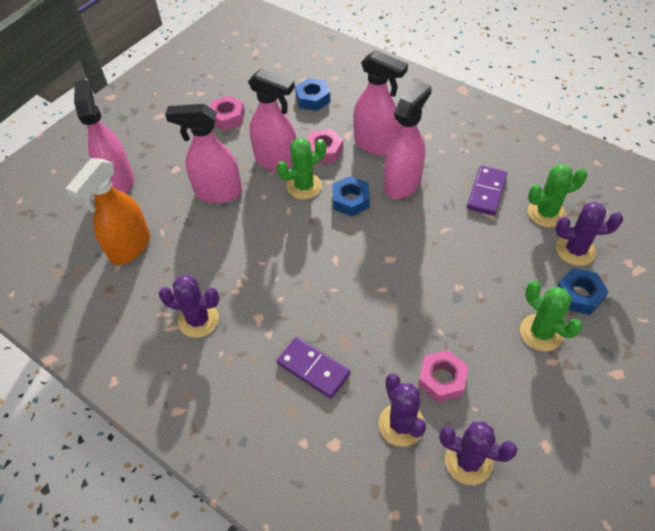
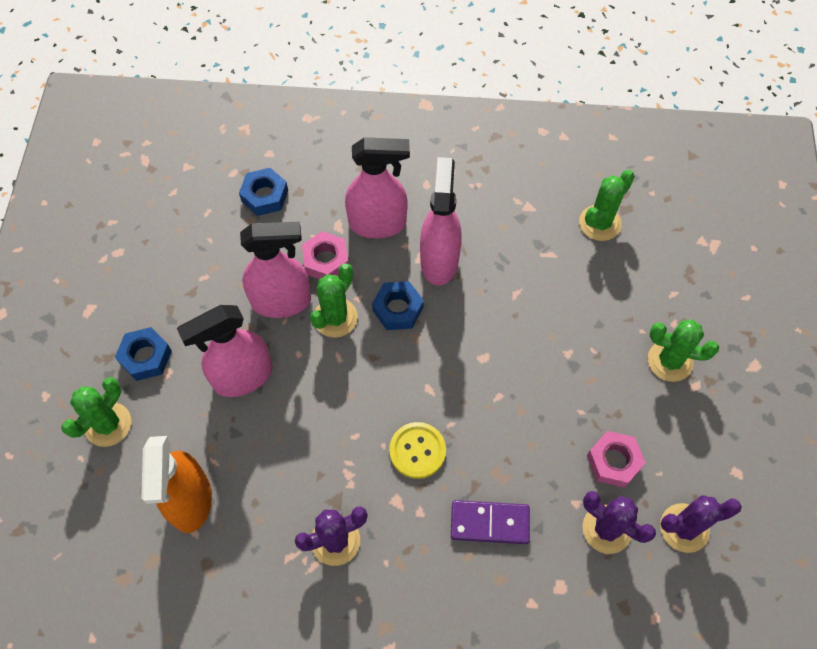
camera: 35 degrees left, 10 degrees up
(119, 181) = (108, 424): pink spray bottle -> green cactus
(227, 117) = (178, 270): pink nut -> none
(297, 294) = (417, 451): none -> yellow button
(486, 192) = (529, 227): purple domino -> none
(575, 250) = (649, 253): purple cactus -> none
(579, 295) = (679, 301): blue nut -> blue nut (145, 357)

